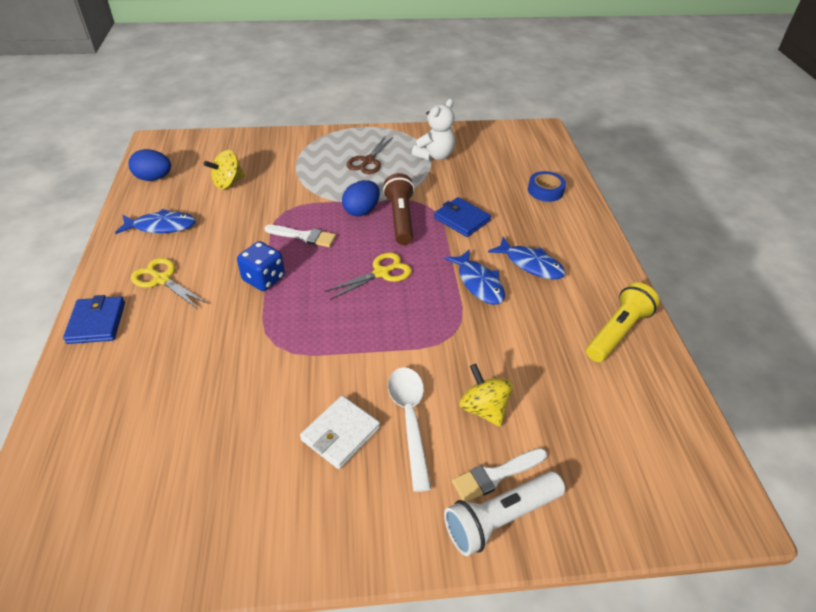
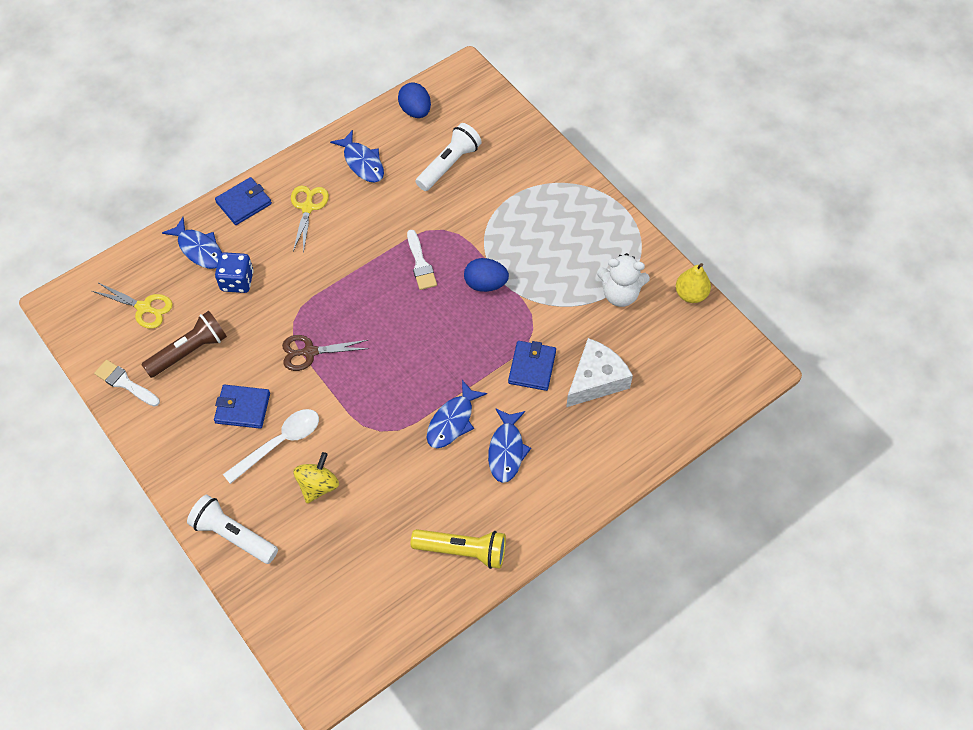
camera: 60 degrees right, 15 degrees up
(104, 384) = (199, 249): none -> blue fish
(228, 183) = (449, 165): yellow spinning top -> white flashlight
(264, 279) = (353, 269): blue dice -> blue dice (237, 281)
(340, 434) = (242, 408): white wallet -> blue wallet
(368, 161) = (565, 245): brown scissors -> brown scissors (310, 352)
(381, 273) = (415, 344): yellow scissors -> yellow scissors (144, 308)
(400, 218) = (497, 319): brown flashlight -> brown flashlight (189, 351)
(463, 130) = (690, 294): none -> yellow pear
(495, 475) = (264, 518): white brush -> white brush (125, 383)
(499, 195) = (596, 380): none -> white cheese
(545, 191) = (635, 417): blue tape -> none

